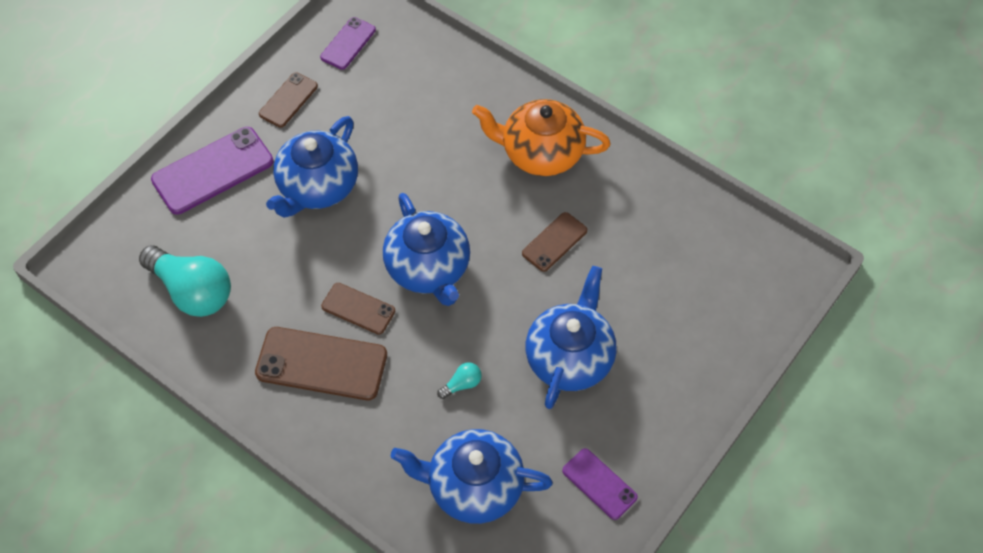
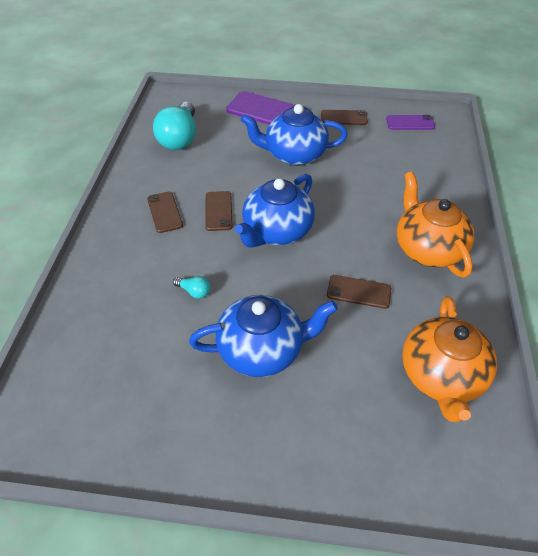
camera: 60 degrees right, 10 degrees down
(321, 364) = (164, 212): brown phone -> brown phone, size x0.58
(473, 487) = (109, 338): blue teapot -> none
(599, 484) = (153, 428): purple phone -> none
(679, 235) = (441, 376): none -> orange teapot

